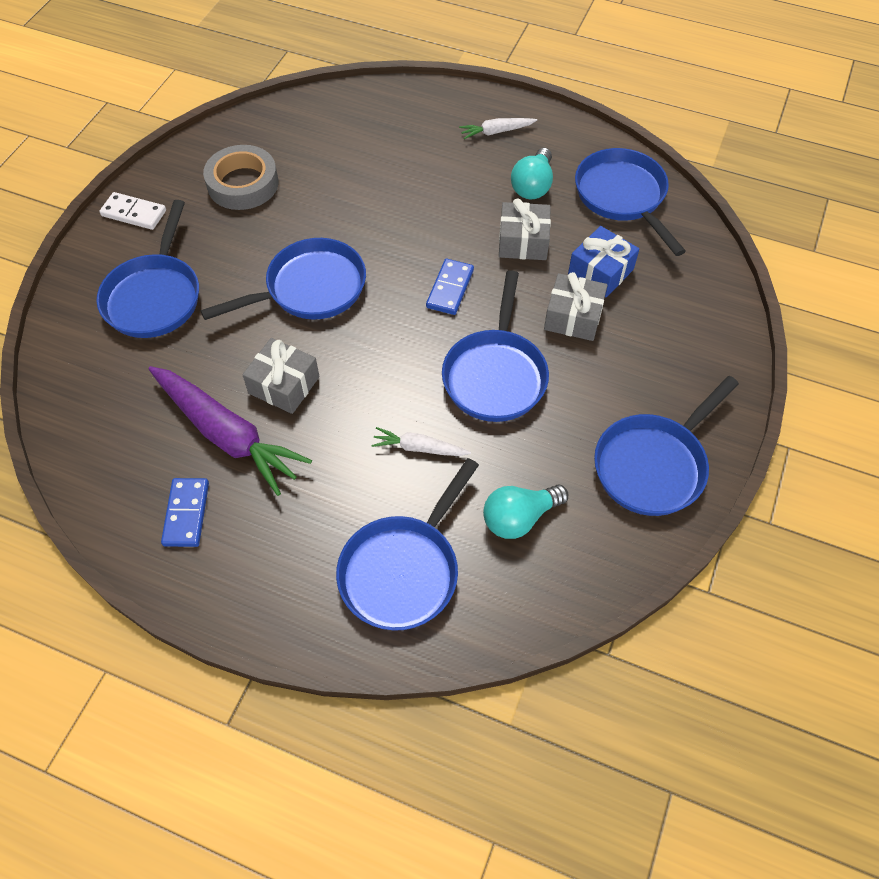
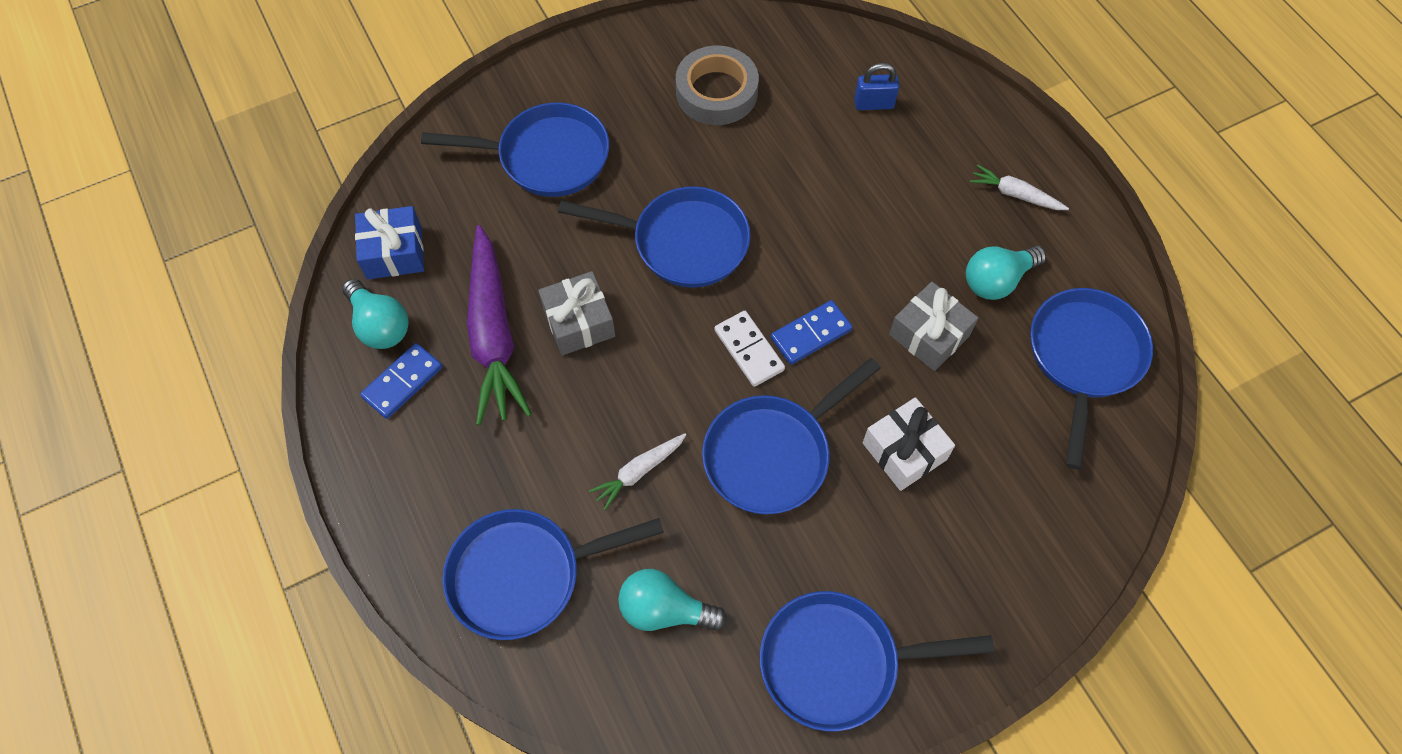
camera: 40 degrees right, 5 degrees up
(129, 488) = (380, 325): none -> turquoise light bulb
(134, 213) = (598, 61): white domino -> white domino (749, 350)
(154, 296) = (546, 157): blue pan -> blue pan turned 135 degrees counterclockwise
(358, 131) = (874, 104): none -> blue padlock
(419, 448) = (638, 472): white carrot -> white carrot turned 90 degrees counterclockwise
(573, 317) = (904, 451): grey gift -> white gift
(600, 272) = (979, 424): blue gift -> blue gift (394, 252)

